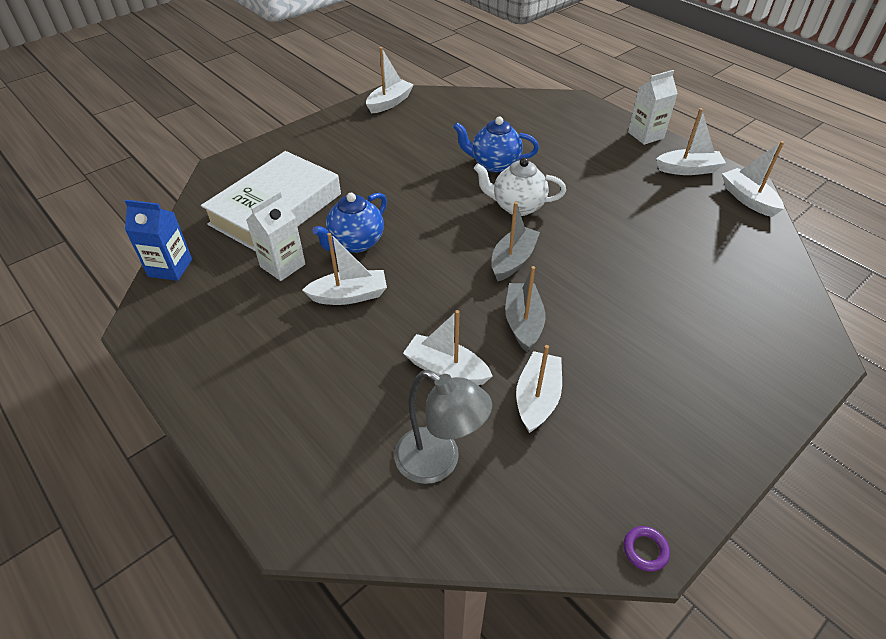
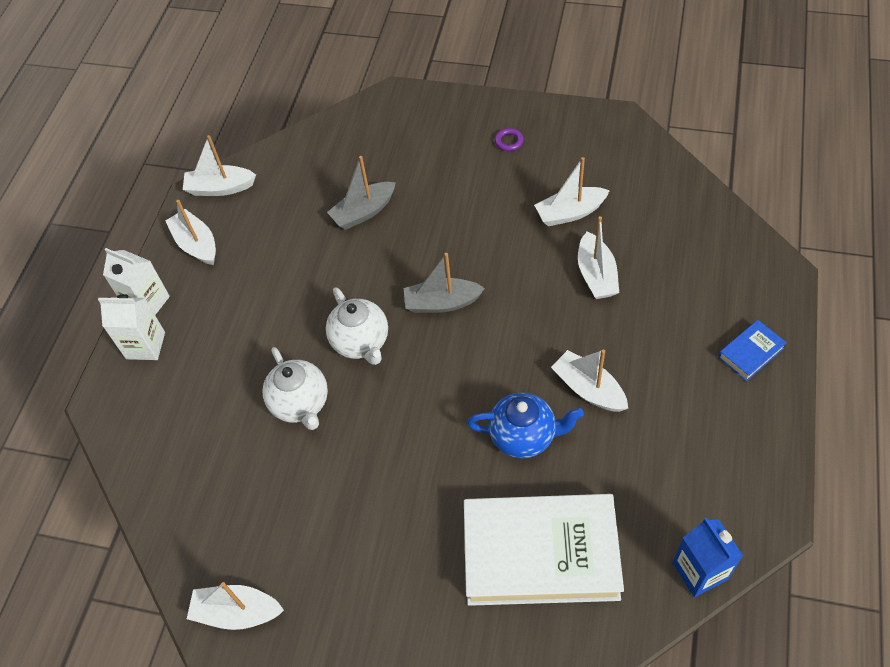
camera: 120 degrees left, 10 degrees up
(255, 421) = (750, 353): none -> blue book
(282, 265) = (605, 472): white carton -> white carton (145, 345)
(439, 462) = (668, 233): grey lamp -> none
(494, 164) = (301, 404): blue teapot -> white teapot
(523, 322) = (508, 257): grey boat -> grey boat (364, 212)
(645, 550) = (623, 120): purple ring -> purple ring (509, 141)
(748, 199) = (220, 188): white boat -> white boat turned 60 degrees clockwise

